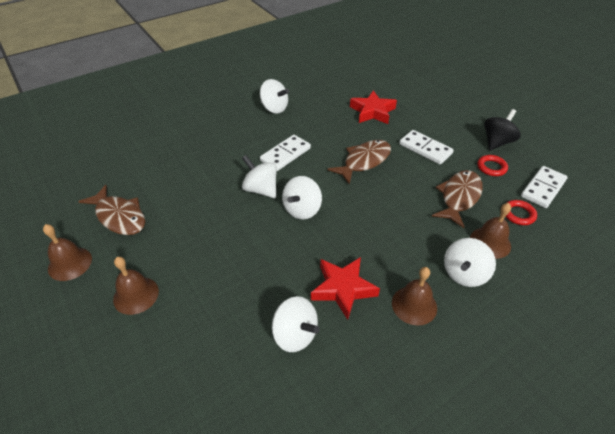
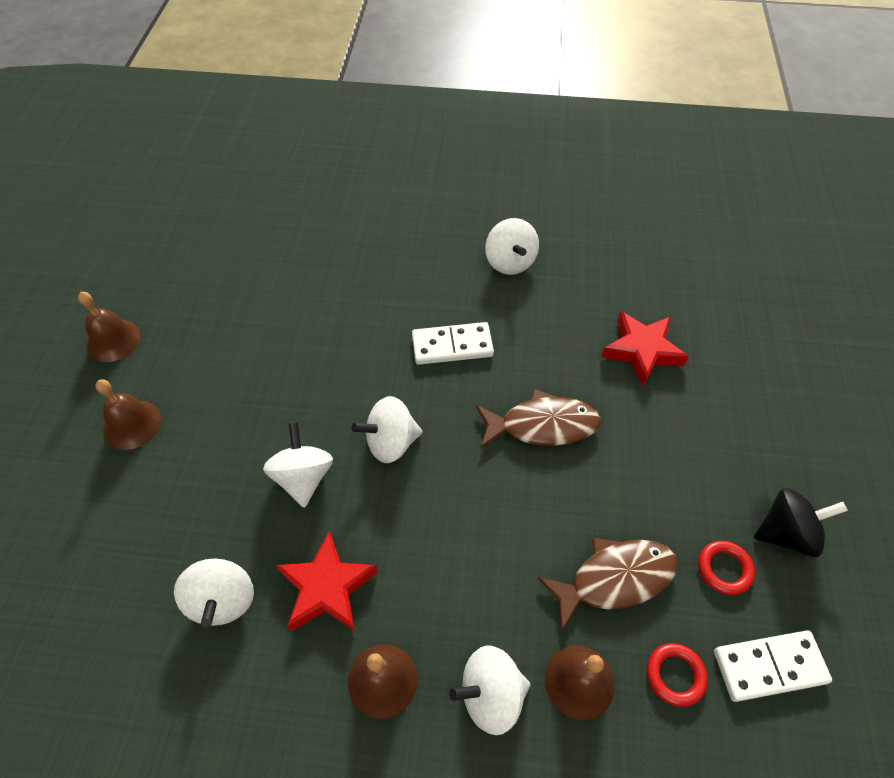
camera: 40 degrees right, 10 degrees up
(119, 216) = (202, 313): brown fish -> none
(261, 189) = (373, 378): white spinning top -> white spinning top (303, 477)
(425, 149) = (653, 465): white domino -> none

